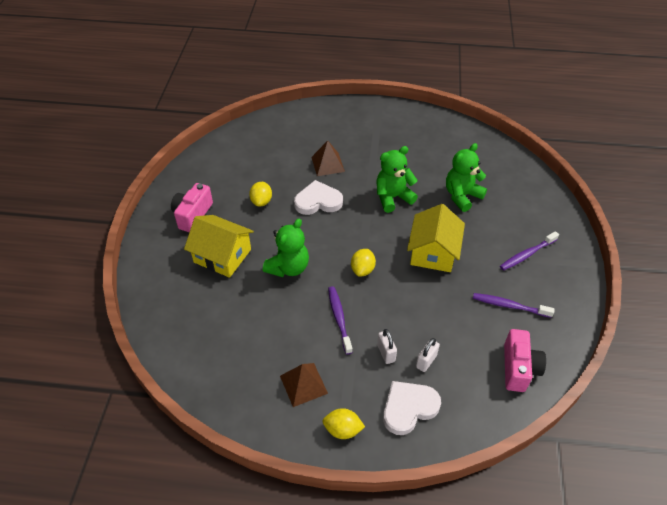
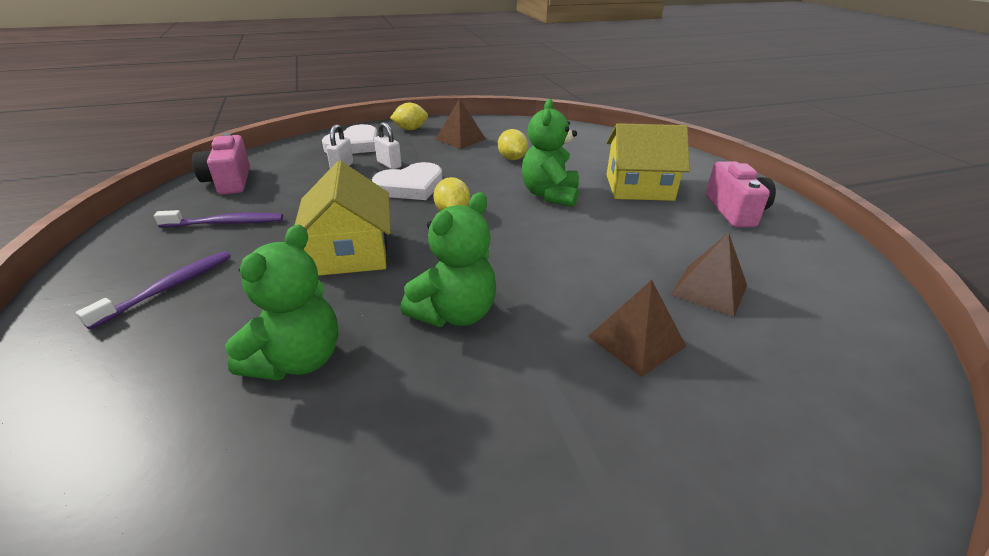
camera: 155 degrees right, 15 degrees down
(261, 201) = (671, 247): yellow lemon -> yellow lemon (512, 158)
(273, 174) = (709, 290): none -> brown pyramid
(318, 201) = (586, 270): white heart -> white heart (410, 186)
(339, 318) = (454, 174): purple toothbrush -> none

